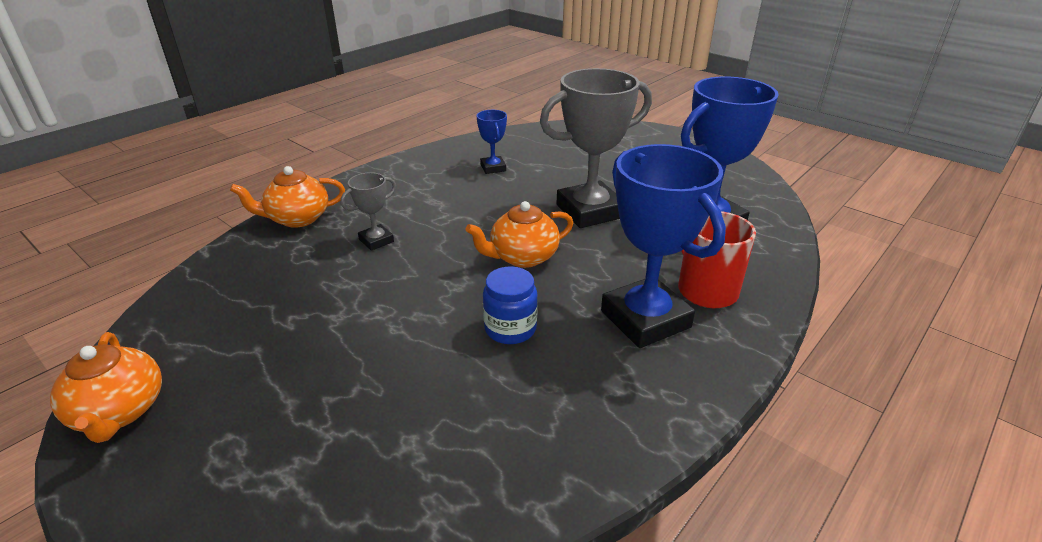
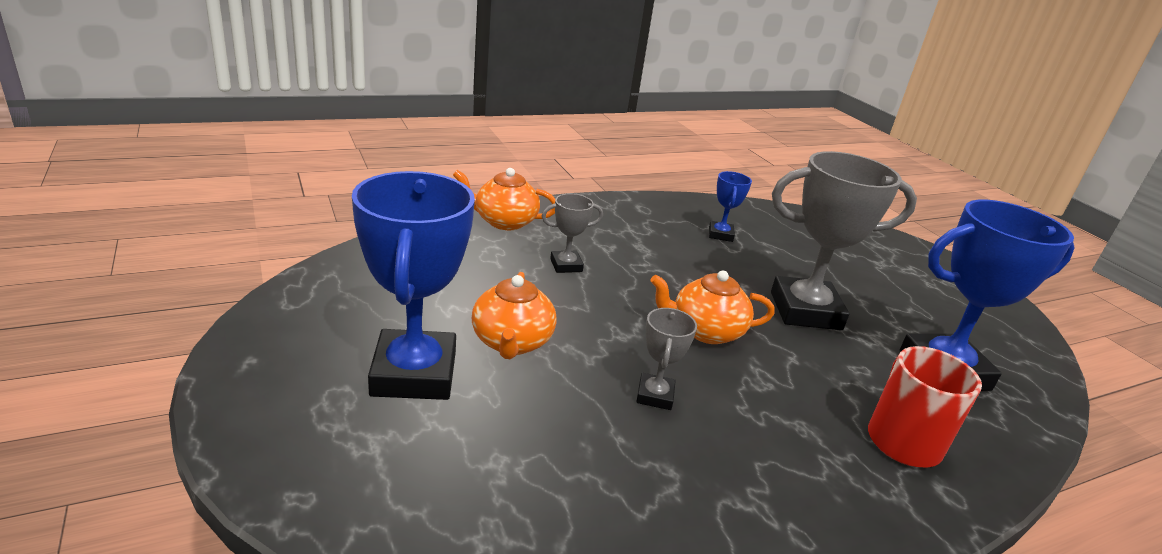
camera: 20 degrees right, 5 degrees down
(120, 412) = (274, 332): orange teapot -> orange teapot (512, 342)
(510, 329) = (655, 395): blue jar -> grey trophy
(645, 319) = (810, 443): blue trophy -> blue trophy (414, 373)

